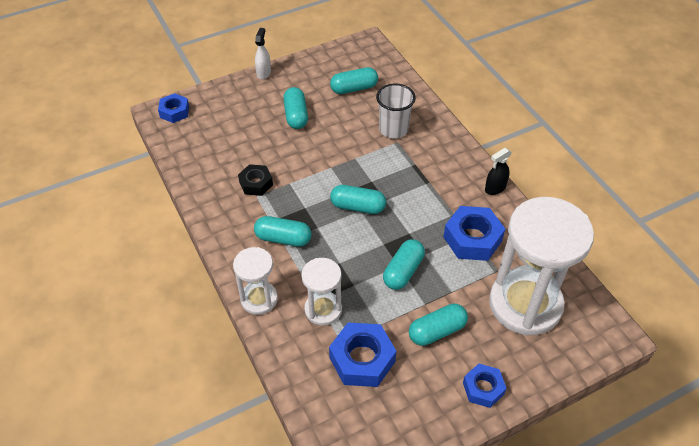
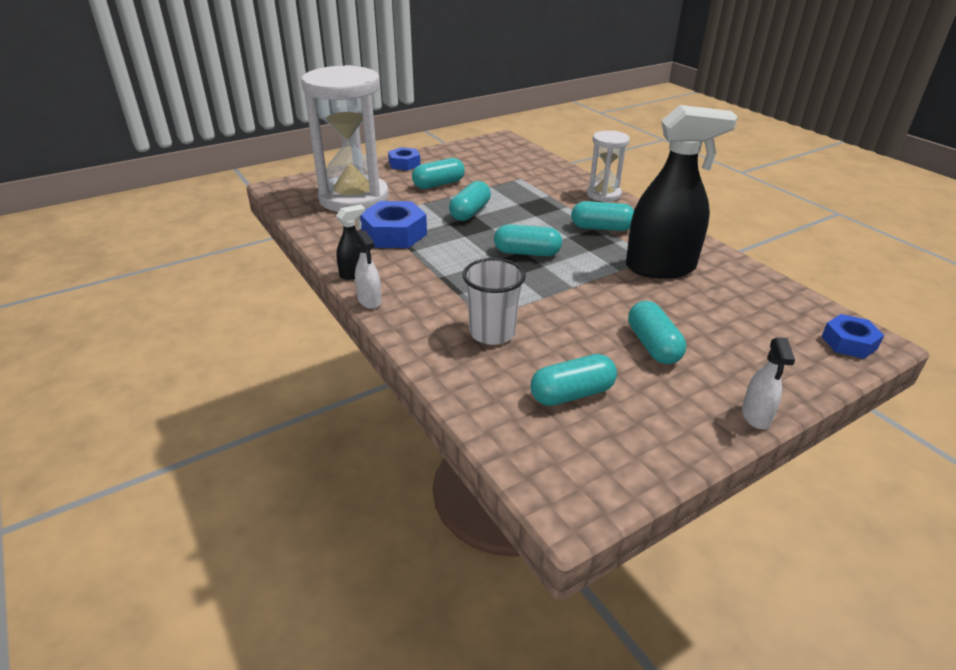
camera: 175 degrees right, 15 degrees down
(256, 183) = (660, 267): black nut -> black spray bottle
(323, 309) = (542, 191): white hourglass -> none
(362, 359) = (501, 172): blue nut -> none
(477, 160) = (369, 301): none -> white spray bottle

